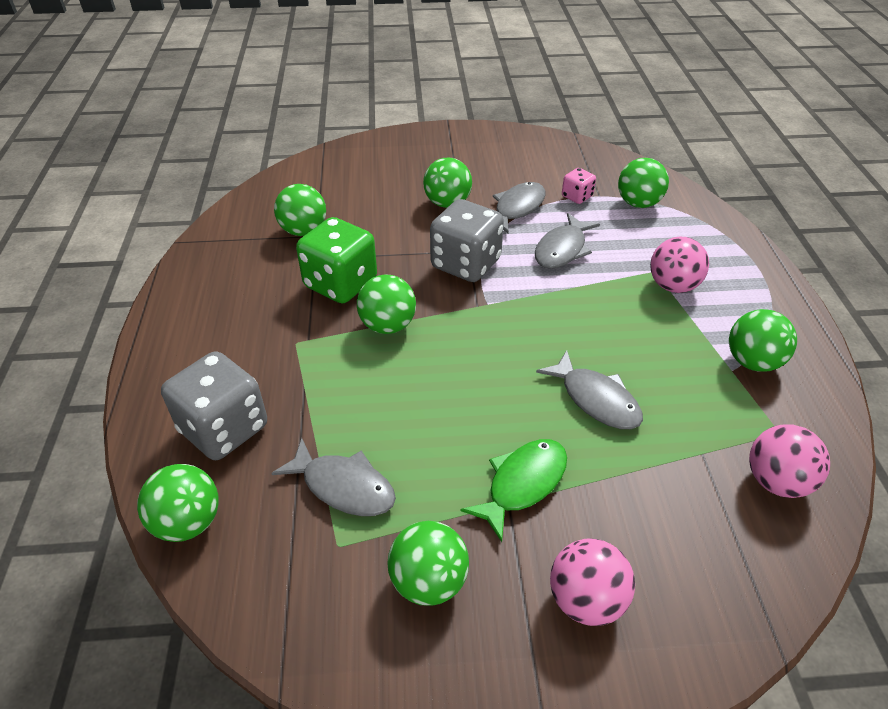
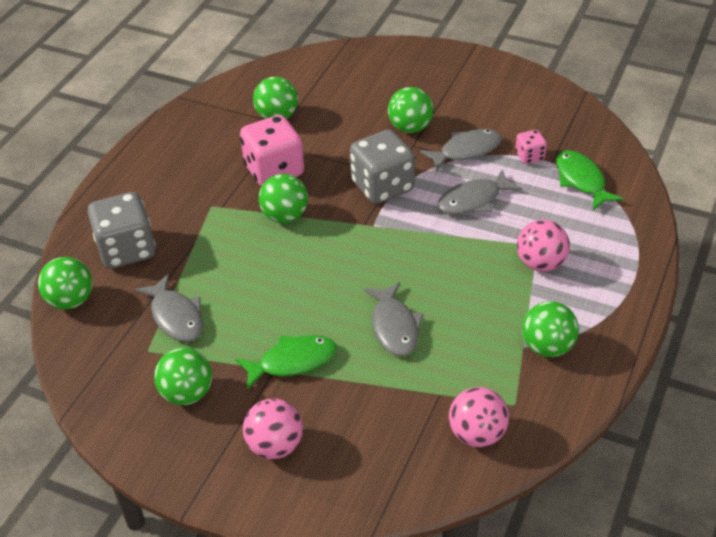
camera: 30 degrees right, 0 degrees up
(340, 283) = (274, 171): green dice -> pink dice
(638, 203) = (581, 180): green ball -> green fish

